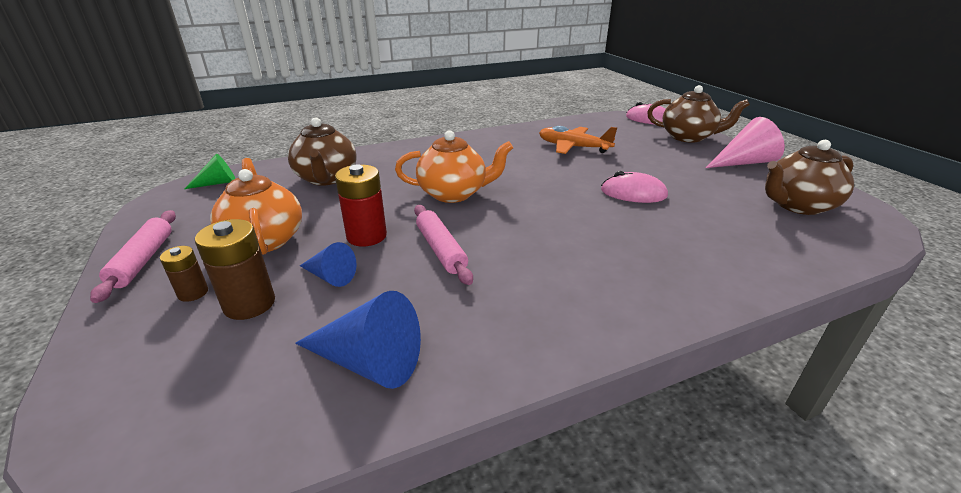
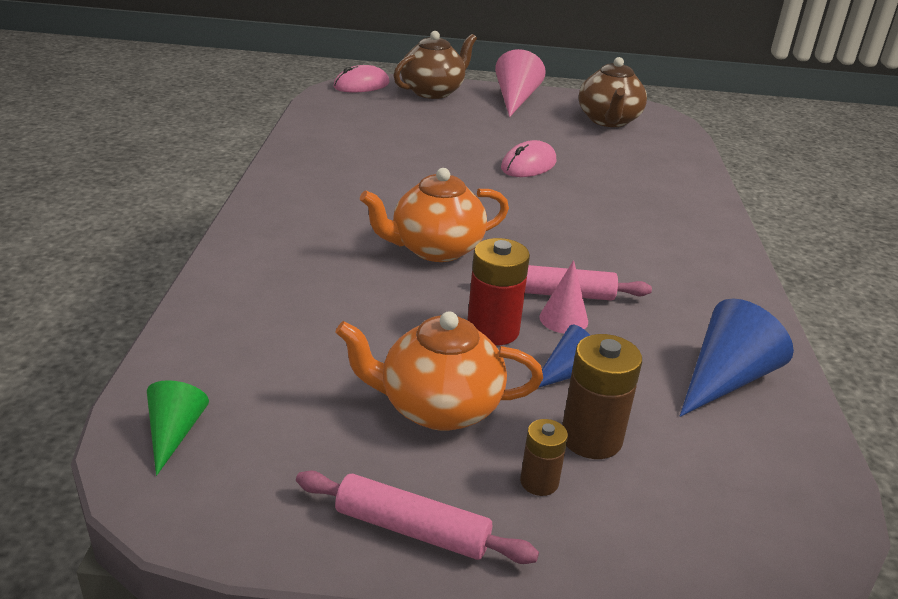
camera: 65 degrees left, 0 degrees up
(326, 178) = (283, 324): brown teapot -> none
(404, 259) = (563, 319): none -> pink cone
(454, 193) = (435, 249): orange teapot -> orange teapot turned 135 degrees counterclockwise
(573, 147) = (387, 147): orange plane -> none

